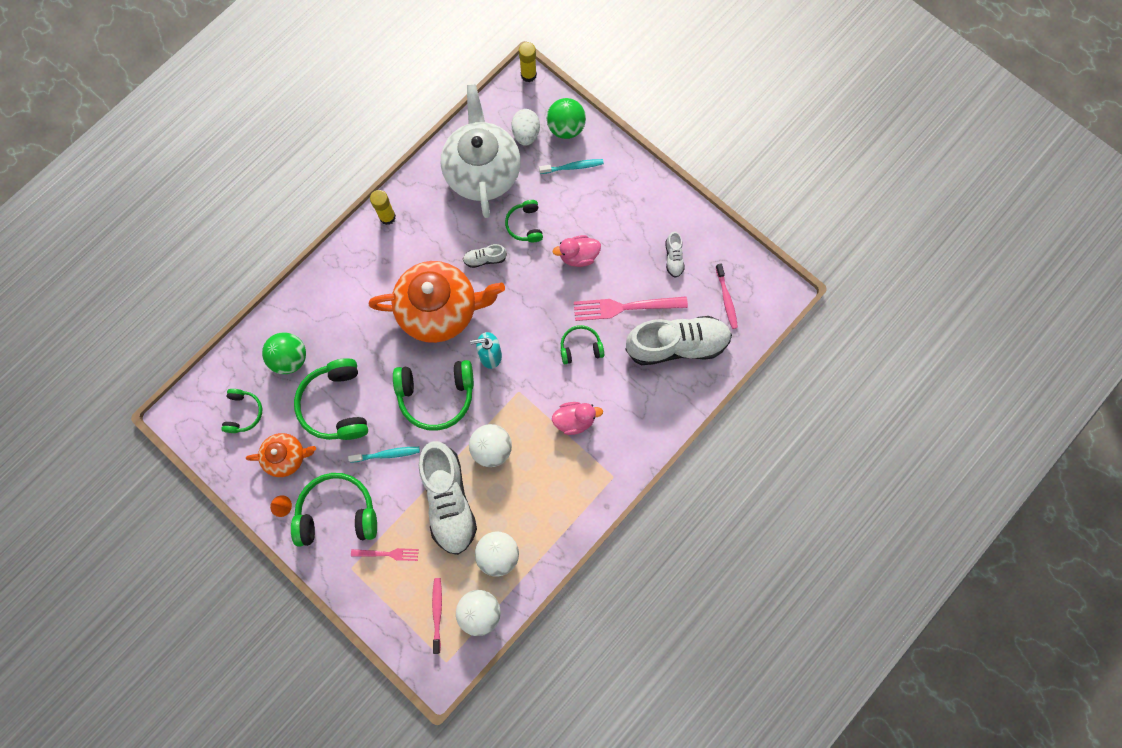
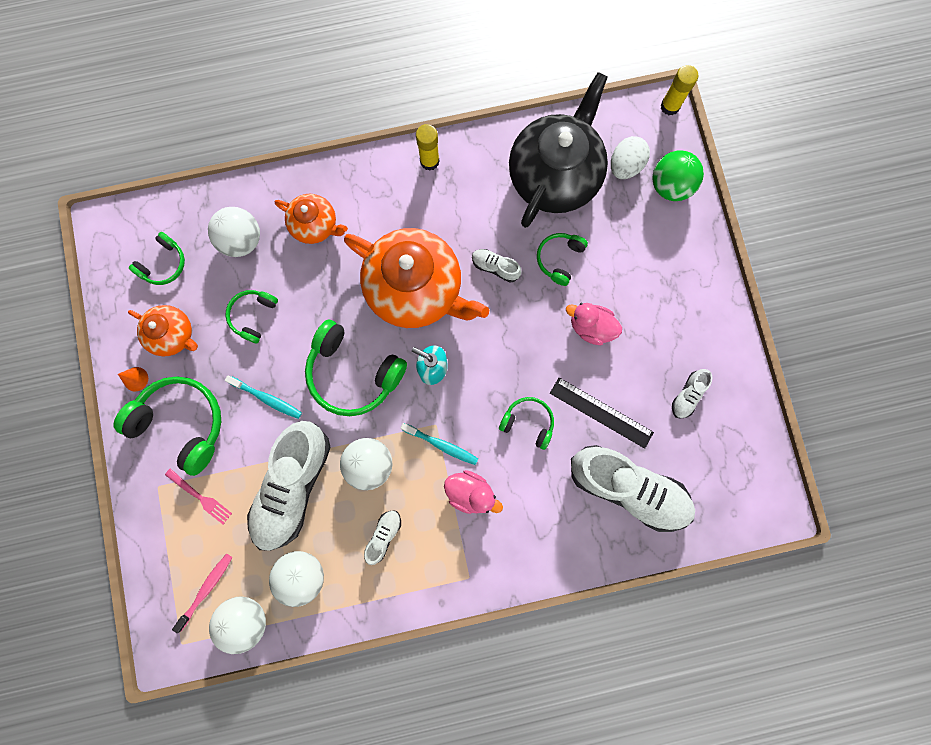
camera: 35 degrees right, 5 degrees up
(290, 358) = (242, 240): green ball -> white ball
(336, 313) = (315, 225): none -> orange teapot
(336, 405) = (253, 316): green headphones -> green headphones, size x0.55
(482, 171) = (554, 176): white teapot -> black teapot
(535, 489) = (384, 535): none -> white shoe
(572, 167) = (649, 231): turquoise toothbrush -> turquoise toothbrush (441, 444)
(624, 307) = (601, 412): pink fork -> black ruler
(726, 299) = (713, 475): pink toothbrush -> none

